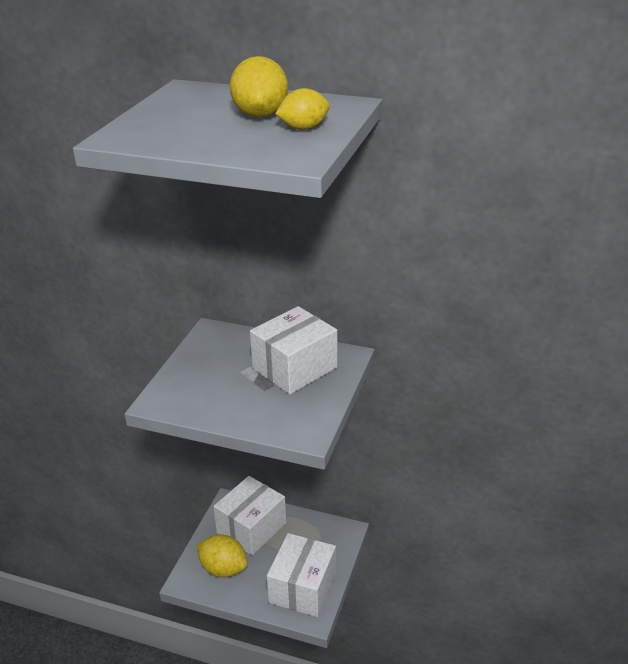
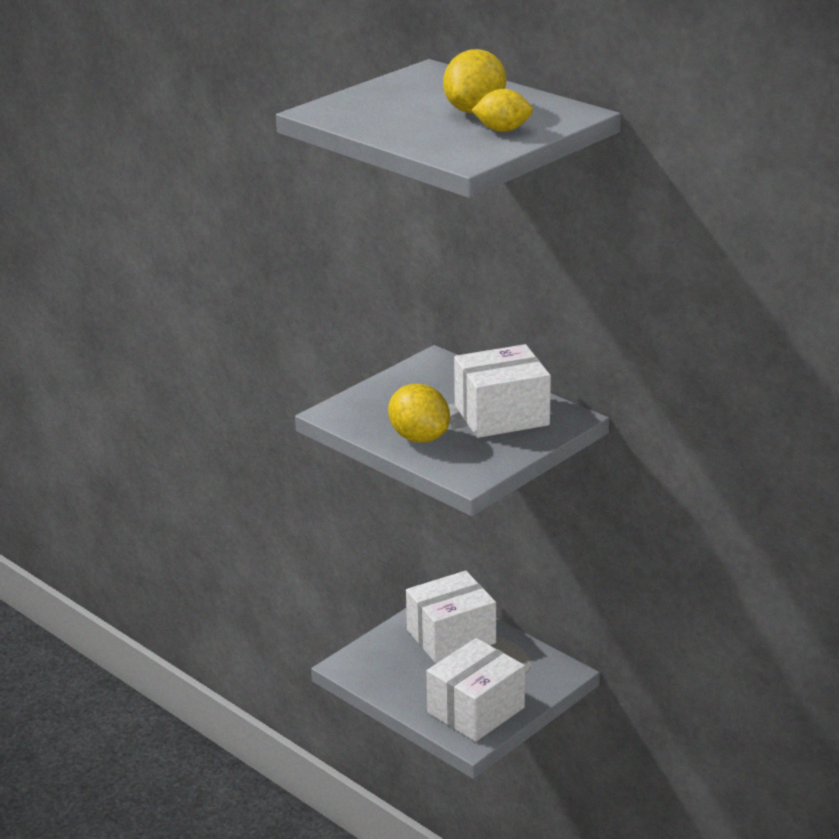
camera: 25 degrees right, 5 degrees down
(223, 569) = (394, 666): yellow lemon -> yellow lemon (419, 437)

